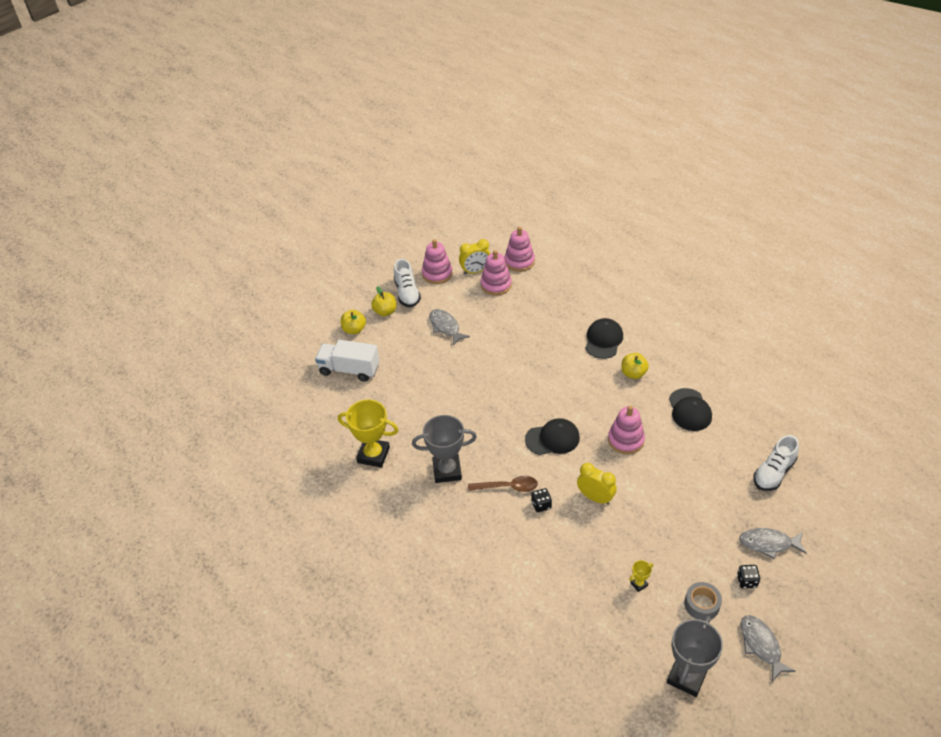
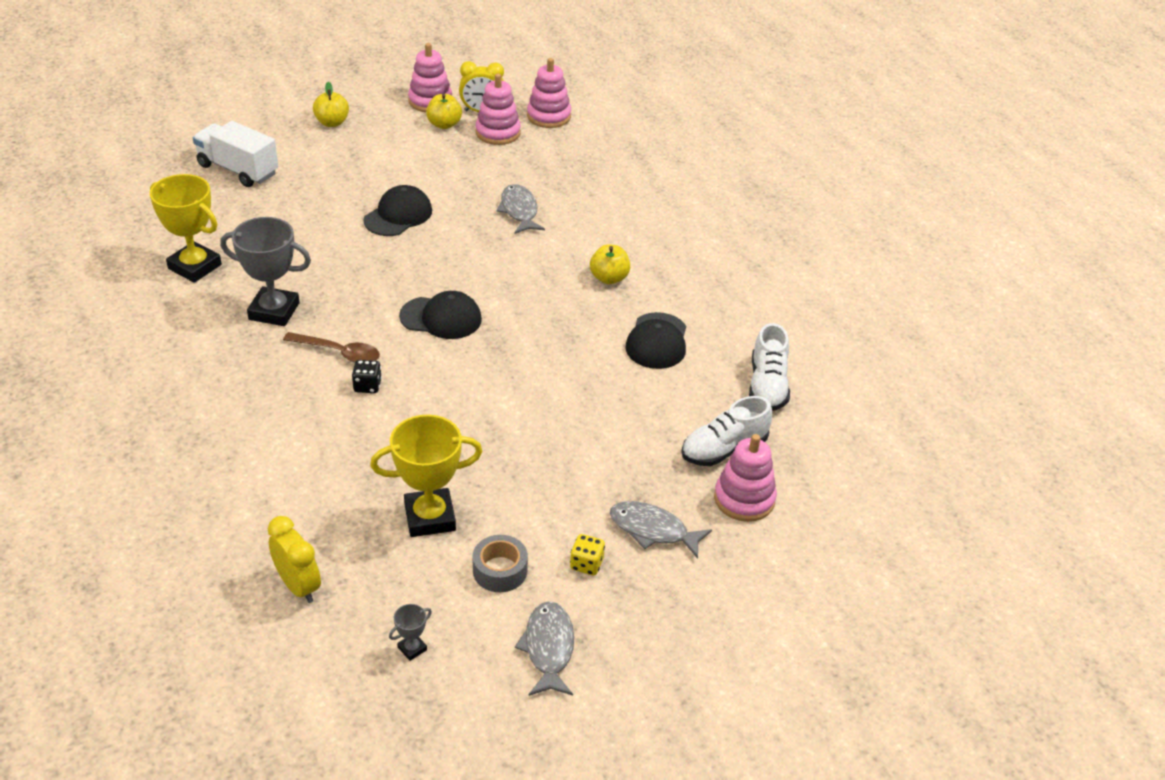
camera: 15 degrees right, 5 degrees down
(354, 329) = (278, 130): yellow apple -> yellow apple (444, 124)
(407, 293) = (375, 111): white shoe -> white shoe (767, 386)
(445, 327) = (396, 159): grey fish -> grey fish (519, 211)
(595, 497) = (447, 400): yellow clock -> yellow clock (298, 586)
(603, 340) = (596, 230): black cap -> black cap (398, 215)
(626, 440) = (540, 349): pink stacking toy -> pink stacking toy (744, 499)
(639, 584) = (430, 517): yellow trophy -> yellow trophy, size x2.33
(687, 677) = (412, 648): grey trophy -> grey trophy, size x0.43
(746, 581) = (586, 564): black dice -> yellow dice

